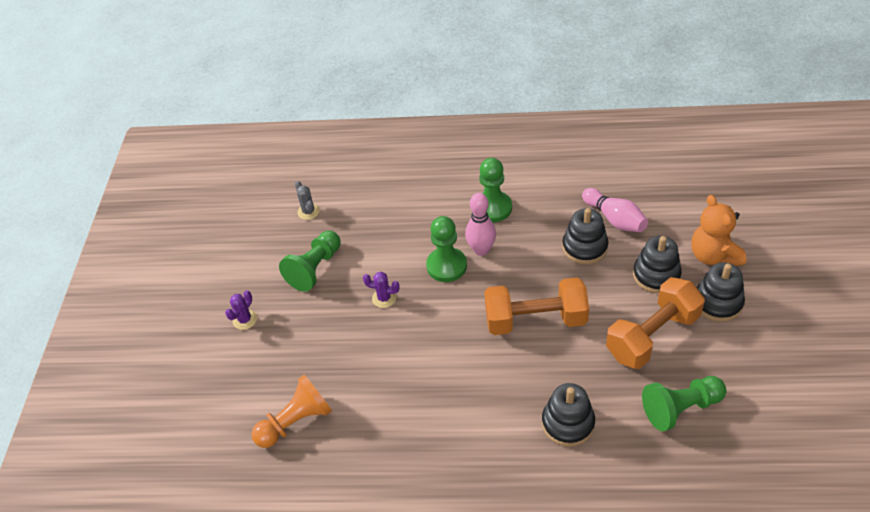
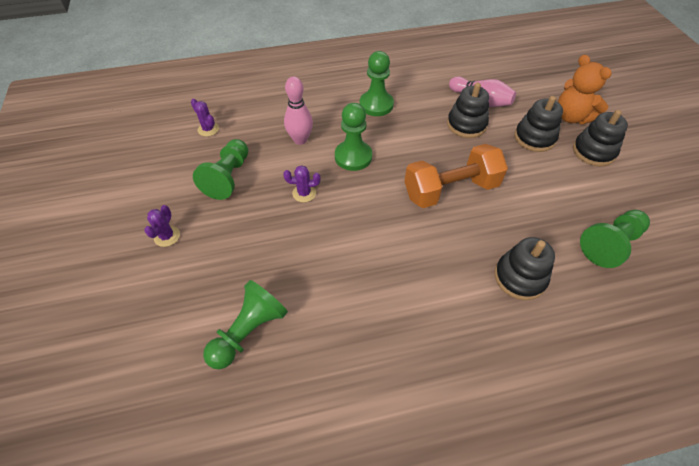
camera: 20 degrees left, 5 degrees up
(296, 422) = (249, 331): orange pawn -> green pawn
(308, 211) = (208, 129): grey cactus -> purple cactus
(481, 250) = (379, 139): pink bowling pin -> pink bowling pin (300, 140)
(652, 336) = (555, 187): orange dumbbell -> none

